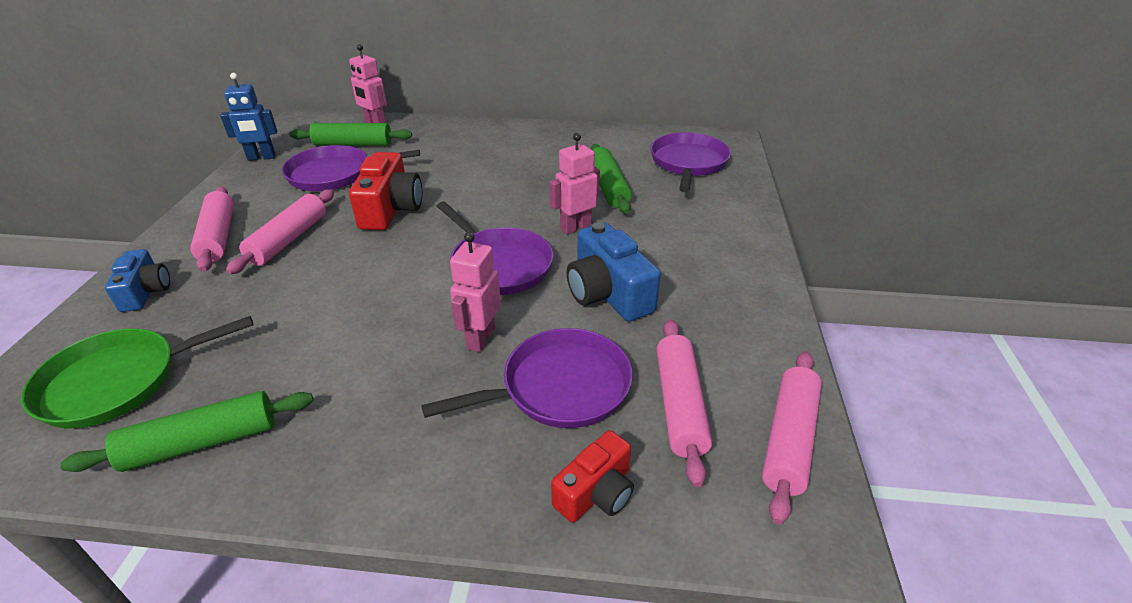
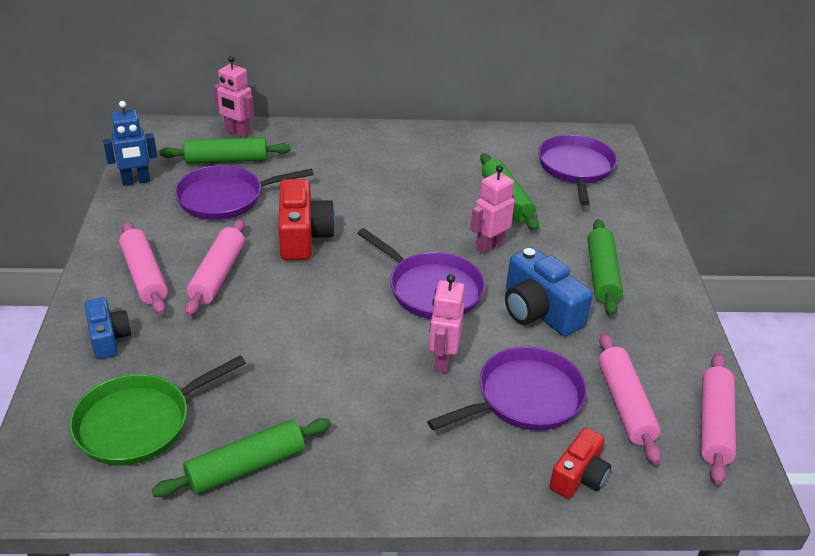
camera: 10 degrees left, 0 degrees up
(689, 261) = (602, 275): none -> green rolling pin

